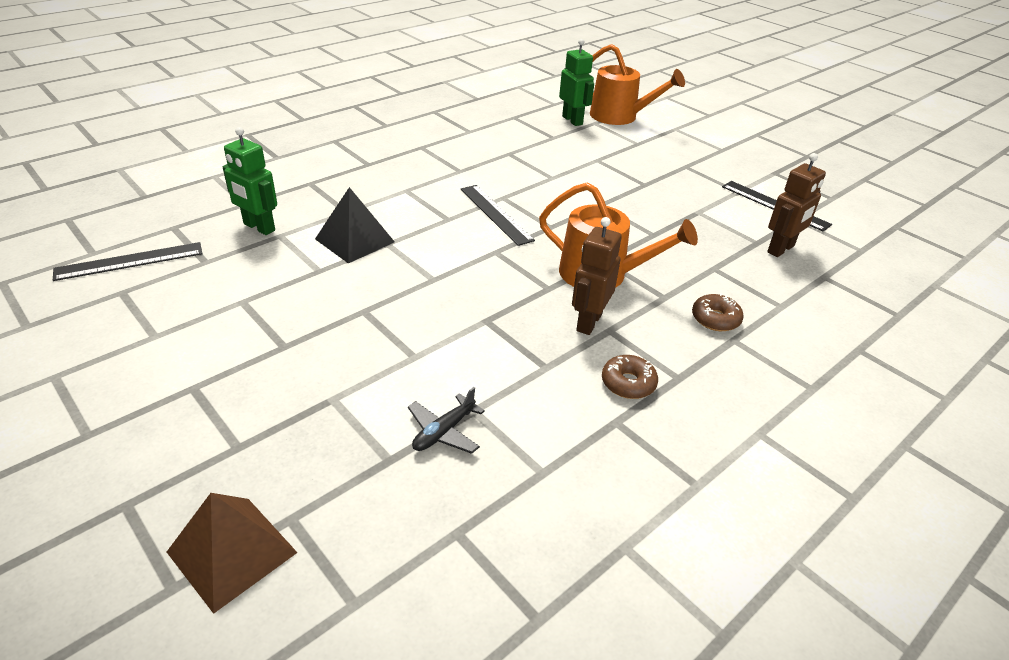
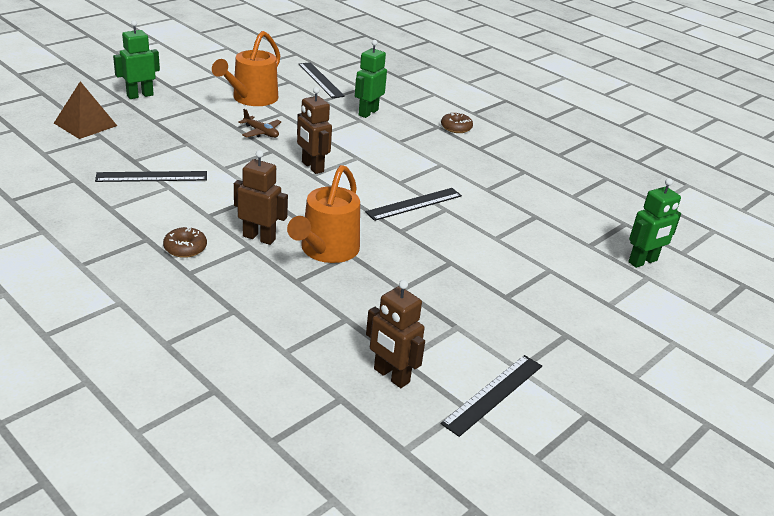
camera: 85 degrees right, 5 degrees down
(113, 479) = (140, 95): none -> green robot
(305, 321) = (261, 132): none -> brown plane
(355, 240) = (358, 145): black pyramid -> none
(412, 278) = (312, 167): none -> brown robot
(444, 431) = (152, 176): black plane -> black ruler
(619, 117) = (679, 298): orange watering can -> orange watering can (251, 99)
(715, 319) = (263, 305): brown donut -> brown donut (456, 128)

